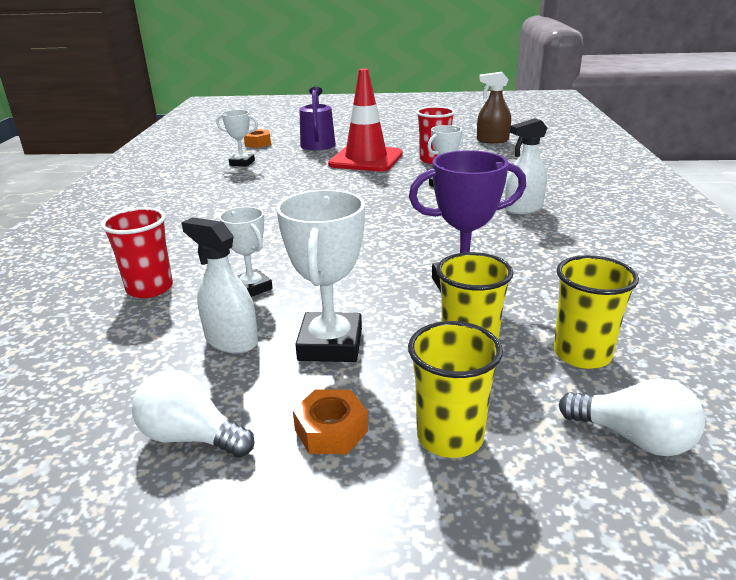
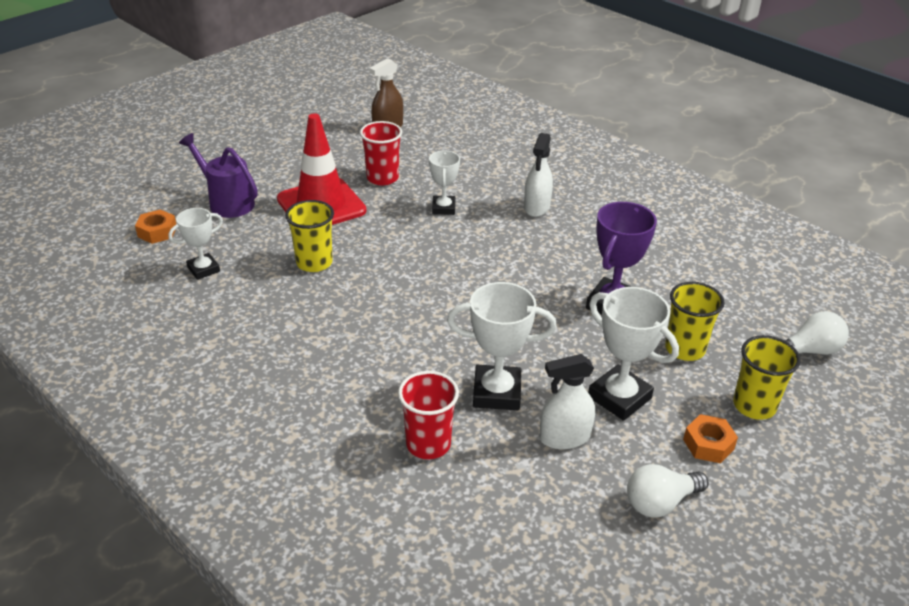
camera: 50 degrees left, 10 degrees up
(251, 288) = (497, 392): white trophy -> white trophy, size x1.61
(582, 354) = (732, 315): yellow cup -> yellow cup (314, 262)

